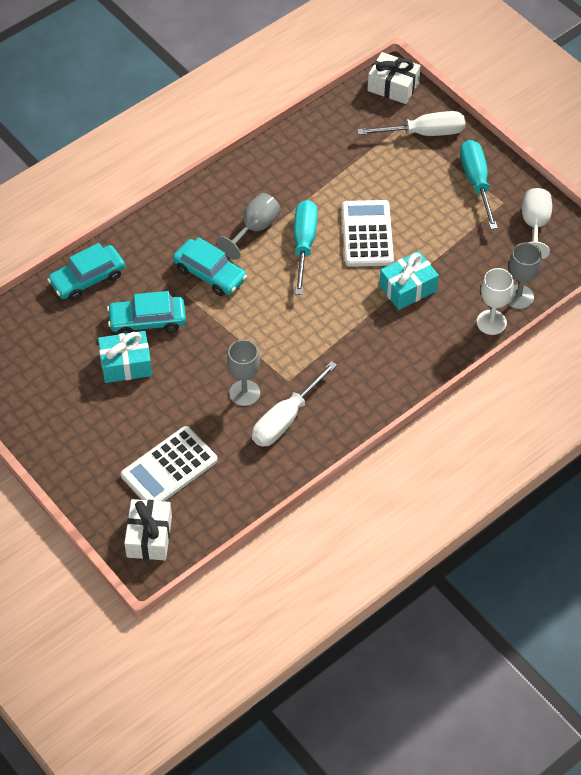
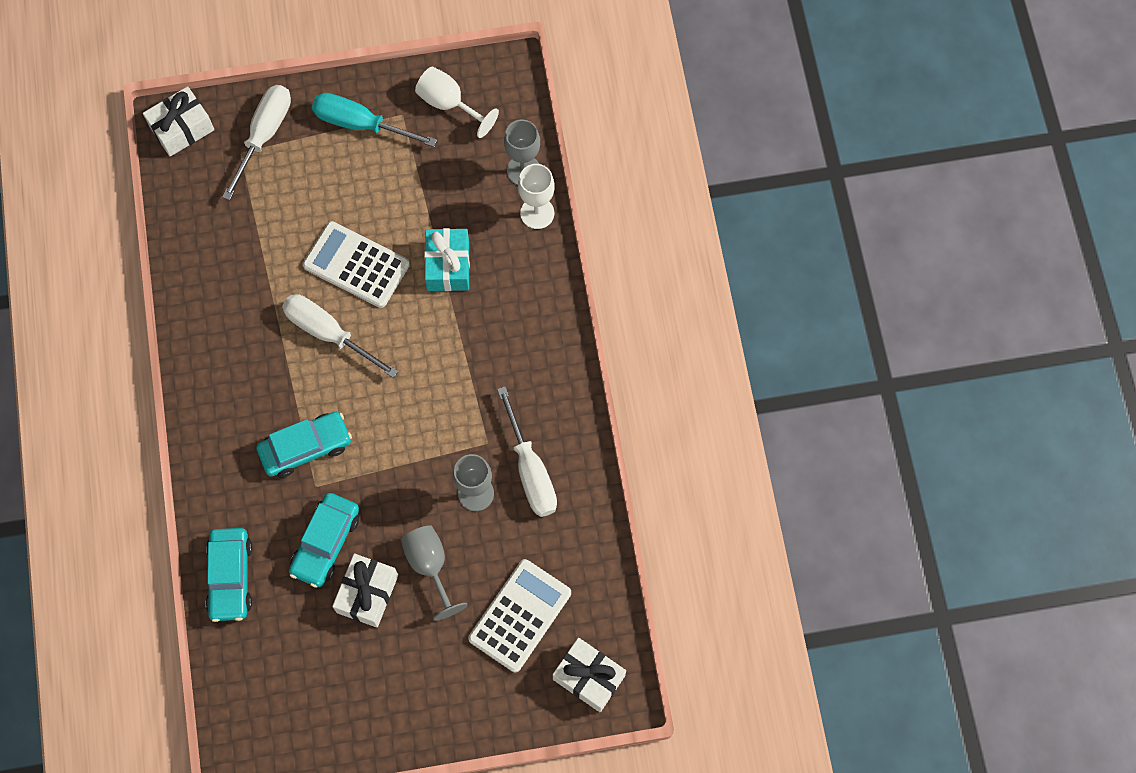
camera: 60 degrees left, 15 degrees up
(126, 364) = (367, 593): turquoise gift -> white gift
(169, 468) = (520, 616): white calculator -> white calculator turned 135 degrees counterclockwise
(254, 229) = (276, 371): grey goblet -> grey goblet (430, 566)
(304, 243) = (328, 333): turquoise screwdriver -> white screwdriver

